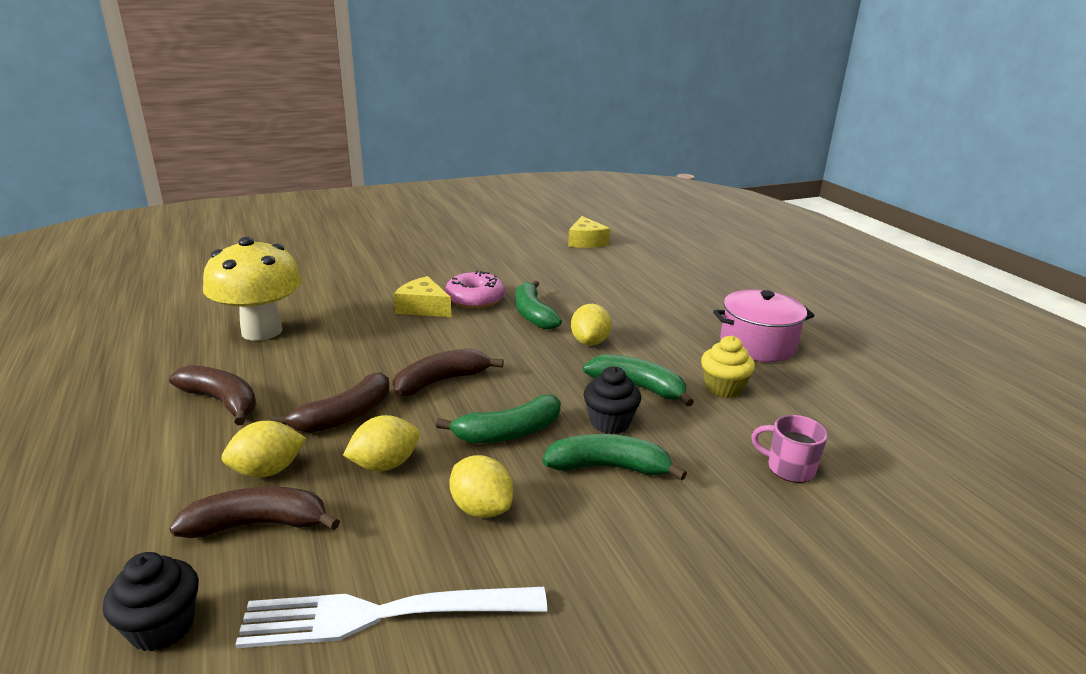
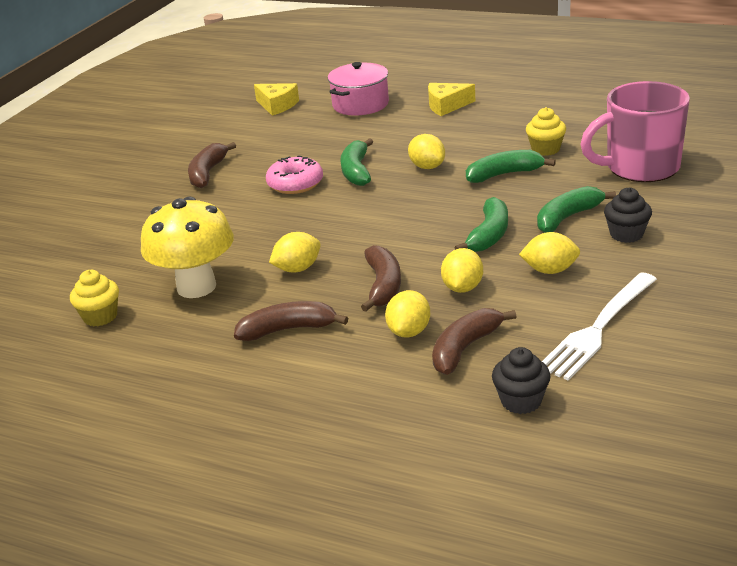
camera: 40 degrees left, 5 degrees up
(184, 315) = (100, 316): none -> yellow cupcake
(334, 360) = (297, 269): none -> yellow lemon
(423, 308) = (273, 208): yellow cheese -> yellow cheese (446, 106)
(441, 381) = (393, 237): brown banana -> brown banana (207, 173)
(533, 314) = (356, 171): green banana -> green banana turned 60 degrees clockwise
(610, 422) = (526, 199): black cupcake -> black cupcake (626, 234)
(757, 345) = (518, 116): pink pot -> pink pot (360, 104)
(789, 468) = (640, 168): pink mug -> pink mug, size x2.29

